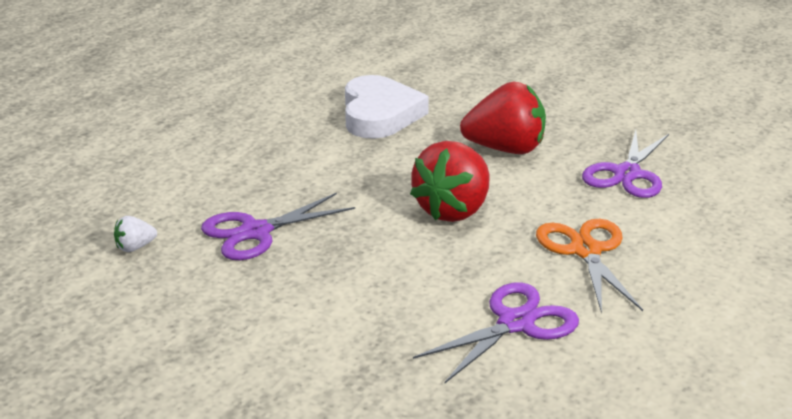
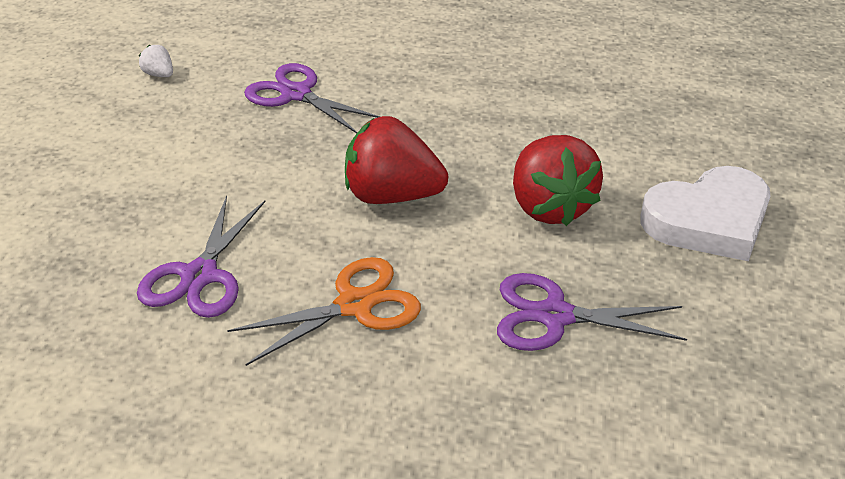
camera: 70 degrees right, 10 degrees up
(135, 247) = (248, 47): white strawberry -> white strawberry (159, 75)
(379, 114) = (565, 106): white heart -> white heart (708, 221)
(516, 323) = (199, 276): purple scissors -> purple scissors turned 75 degrees clockwise

